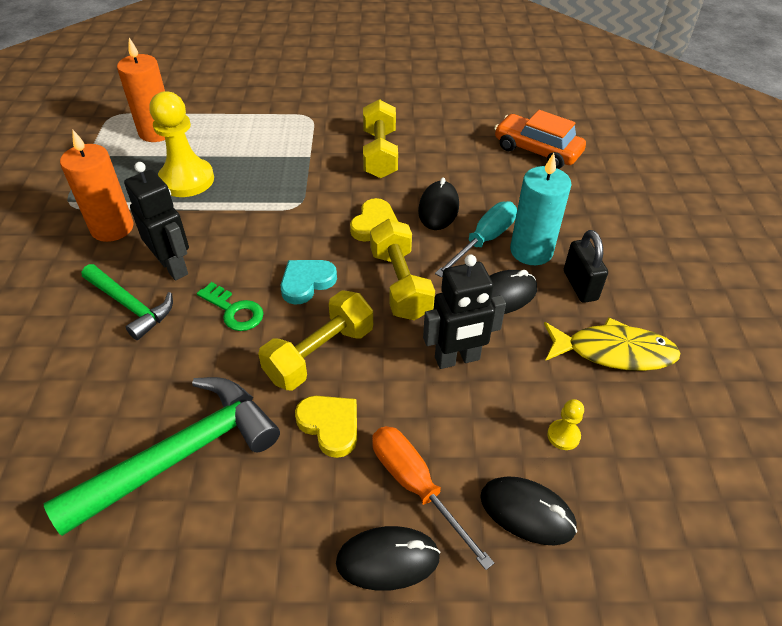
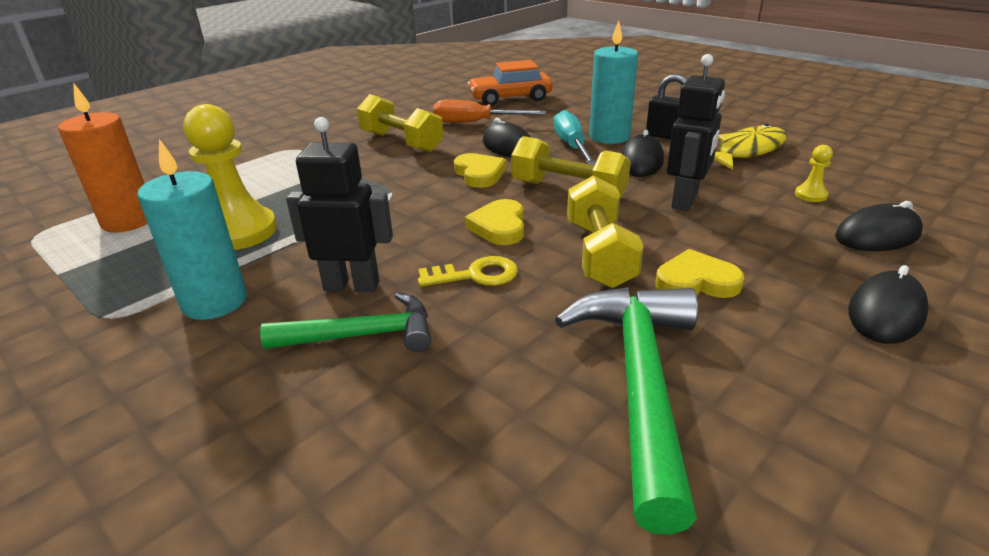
camera: 45 degrees left, 15 degrees down
(112, 228) = (214, 302): orange candle -> turquoise candle
(234, 310) = (475, 275): green key -> yellow key
(306, 282) = (499, 226): turquoise heart -> yellow heart
(416, 486) = (809, 269): orange screwdriver -> orange screwdriver (475, 122)

